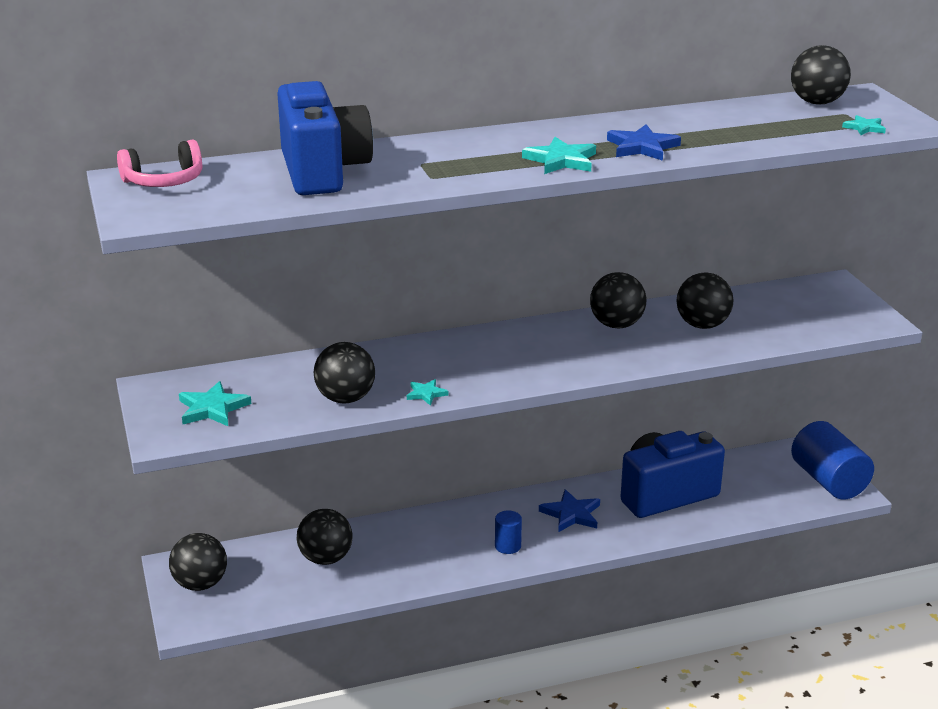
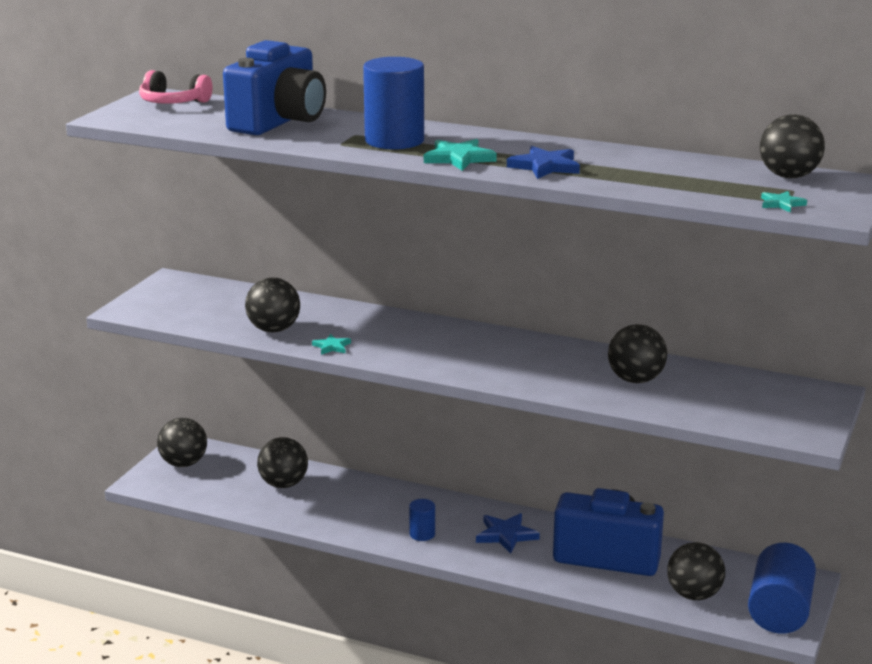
camera: 40 degrees right, 5 degrees down
(212, 408) = (183, 305): turquoise star -> none
(469, 159) = (394, 141): none -> blue cylinder
(616, 325) = (562, 355): black ball -> black ball (694, 595)

